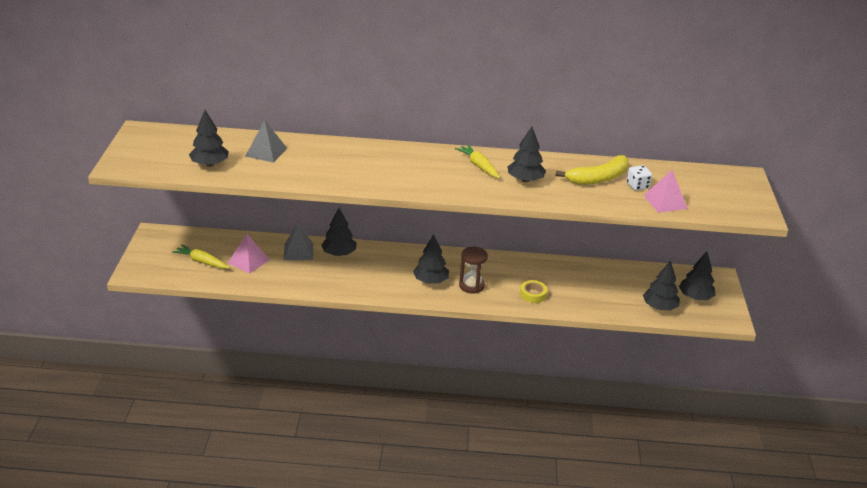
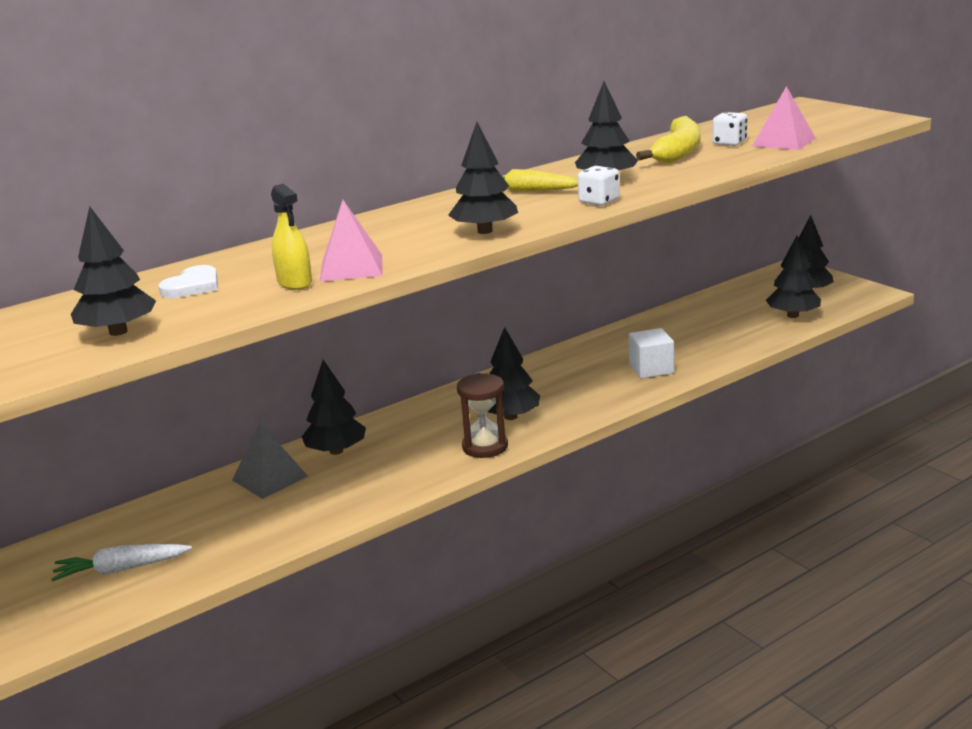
camera: 35 degrees left, 10 degrees down
(201, 261) = (121, 569): yellow carrot -> white carrot
(248, 261) = (206, 528): pink pyramid -> pink pyramid (351, 267)
(266, 152) = (193, 286): grey pyramid -> white heart
(300, 172) = (295, 282): none -> yellow spray bottle
(414, 184) = (485, 231): none -> black tree
(471, 286) = (568, 396): brown hourglass -> brown hourglass (485, 447)
(493, 193) = (599, 201): none -> white dice
(533, 294) = (651, 369): yellow tape -> white cube

